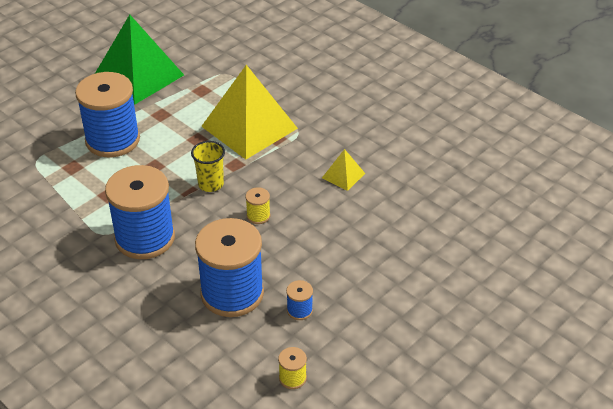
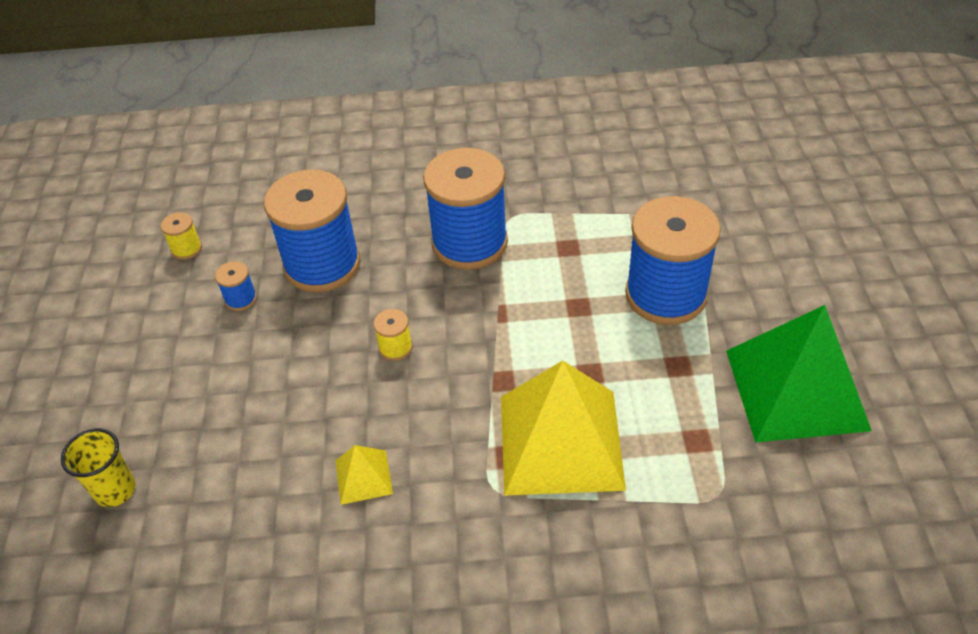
camera: 135 degrees right, 5 degrees up
(211, 184) = (492, 337): yellow cup -> yellow cup (115, 490)

